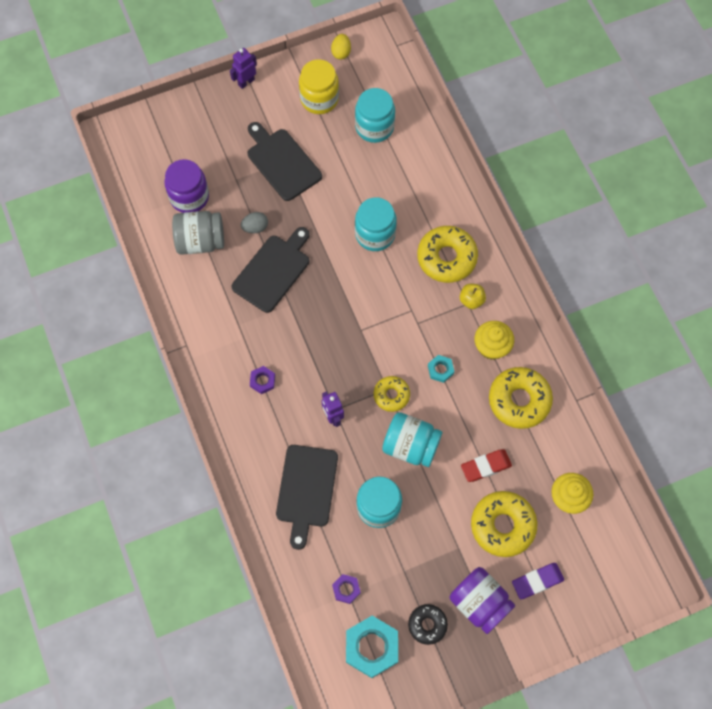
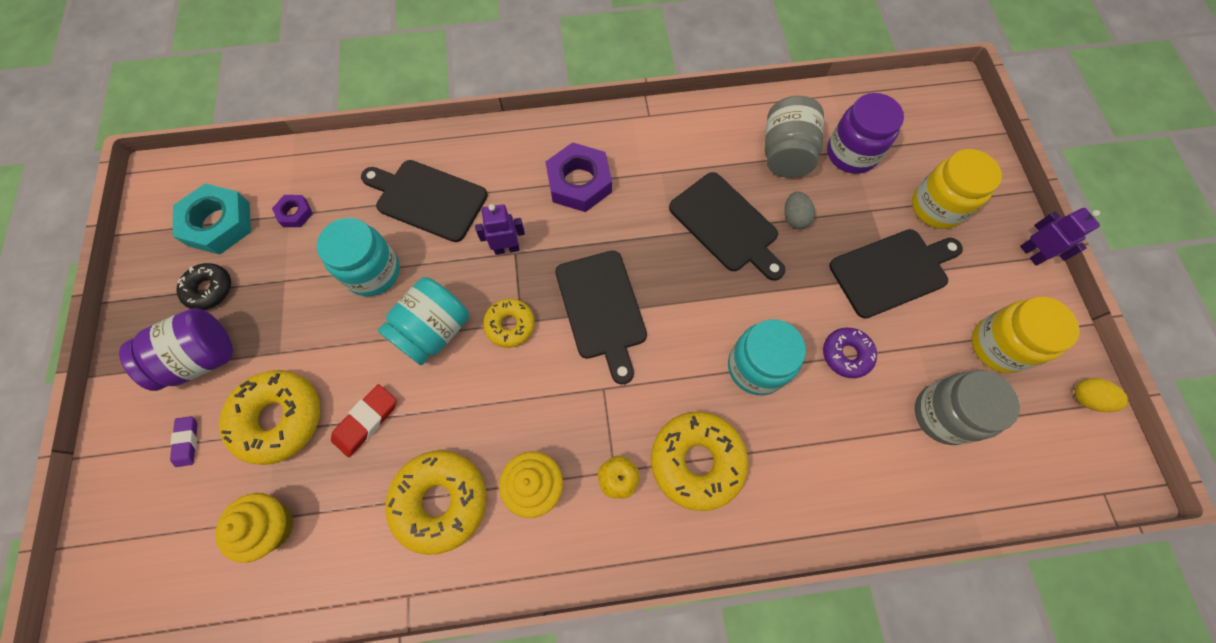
camera: 105 degrees right, 0 degrees up
(223, 139) = (936, 207): none -> yellow jar
(262, 381) = (579, 182): purple nut -> purple nut, size x1.98
(351, 183) = (846, 354): none -> purple donut
(361, 338) = (601, 309): none -> black cutting board
(374, 127) = (943, 414): turquoise jar -> grey jar
(440, 370) = (524, 400): turquoise nut -> none
(486, 466) = (366, 421): red eraser -> red eraser turned 45 degrees clockwise
(537, 581) = (187, 442): purple eraser -> purple eraser, size x0.66

